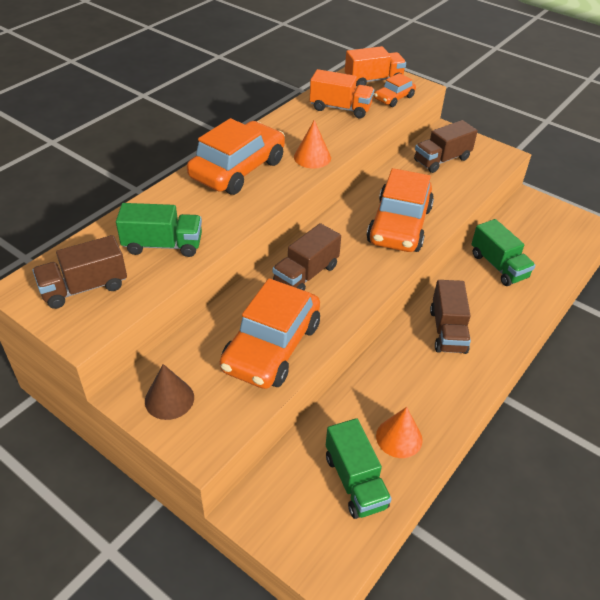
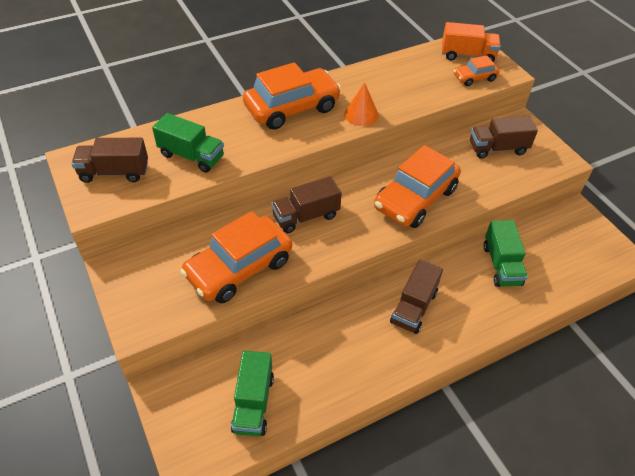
camera: 25 degrees right, 5 degrees up
(169, 399) = (138, 281): brown cone -> none
(340, 108) = (418, 75): orange truck -> none
(399, 437) = (311, 382): orange cone -> none

